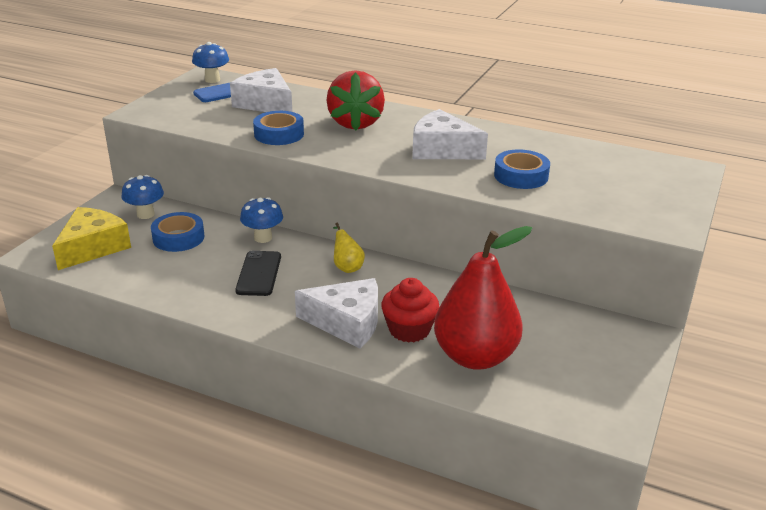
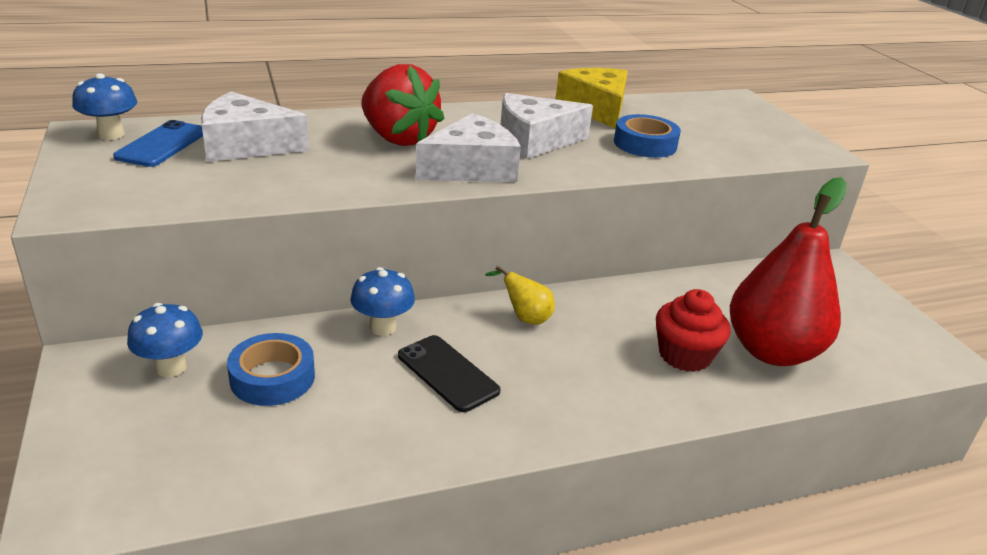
camera: 45 degrees left, 0 degrees up
(93, 247) = (158, 455): yellow cheese -> yellow cheese (596, 108)
(279, 134) = (334, 177): blue tape -> none
(347, 322) = (623, 380): white cheese -> white cheese (471, 168)

